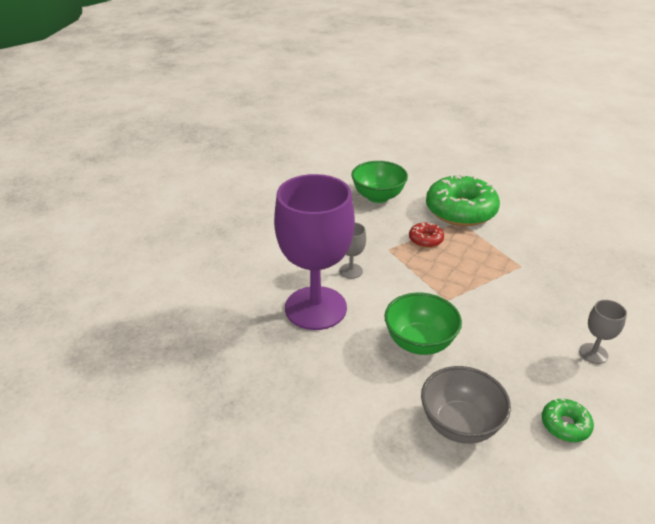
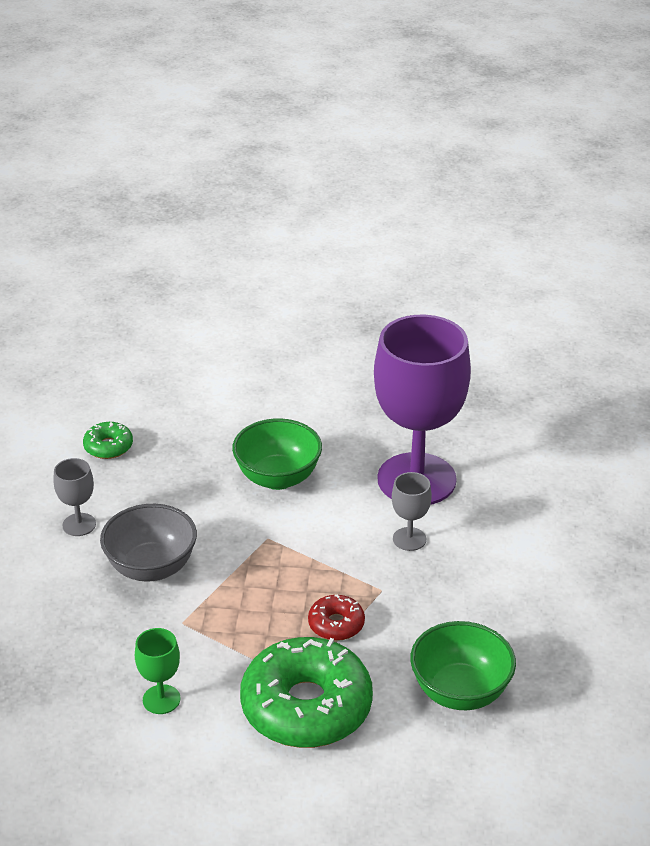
camera: 155 degrees right, 0 degrees up
(460, 424) = (208, 419): grey bowl -> grey bowl (151, 568)
(540, 233) = (161, 699): none -> green goblet

